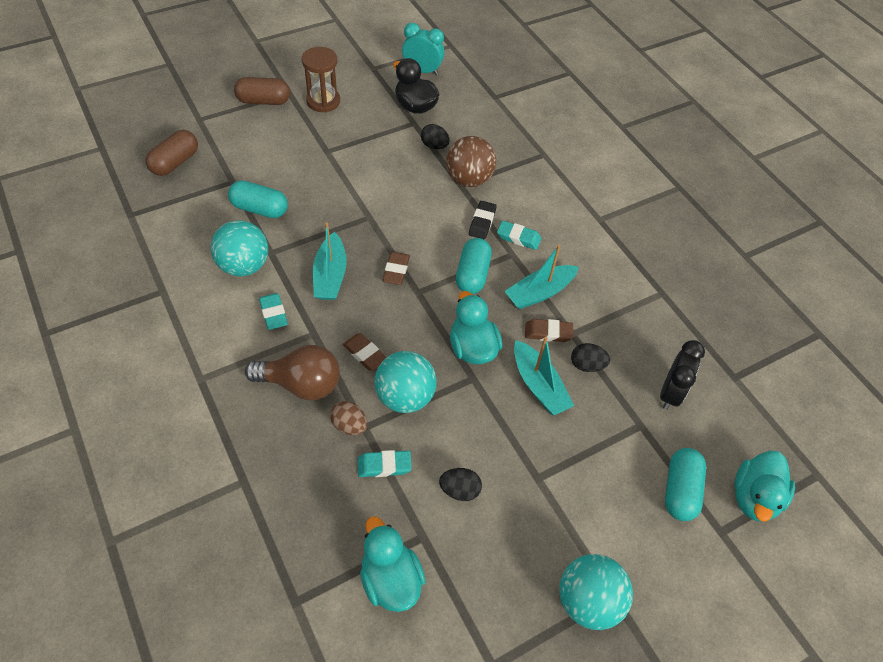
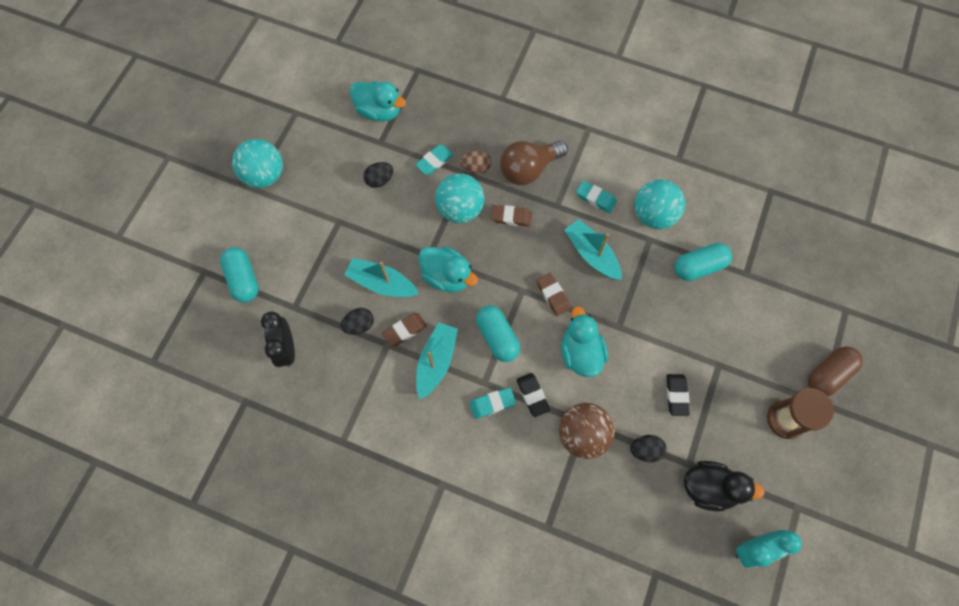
camera: 145 degrees right, 15 degrees up
(175, 162) = (804, 255): brown capsule -> none
(378, 156) = (676, 395): none -> black eraser
(754, 497) = (191, 311): turquoise duck -> turquoise duck (580, 353)

